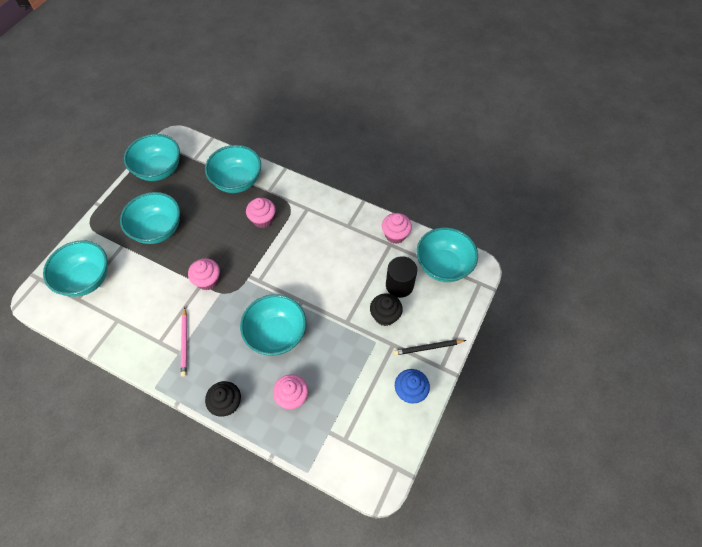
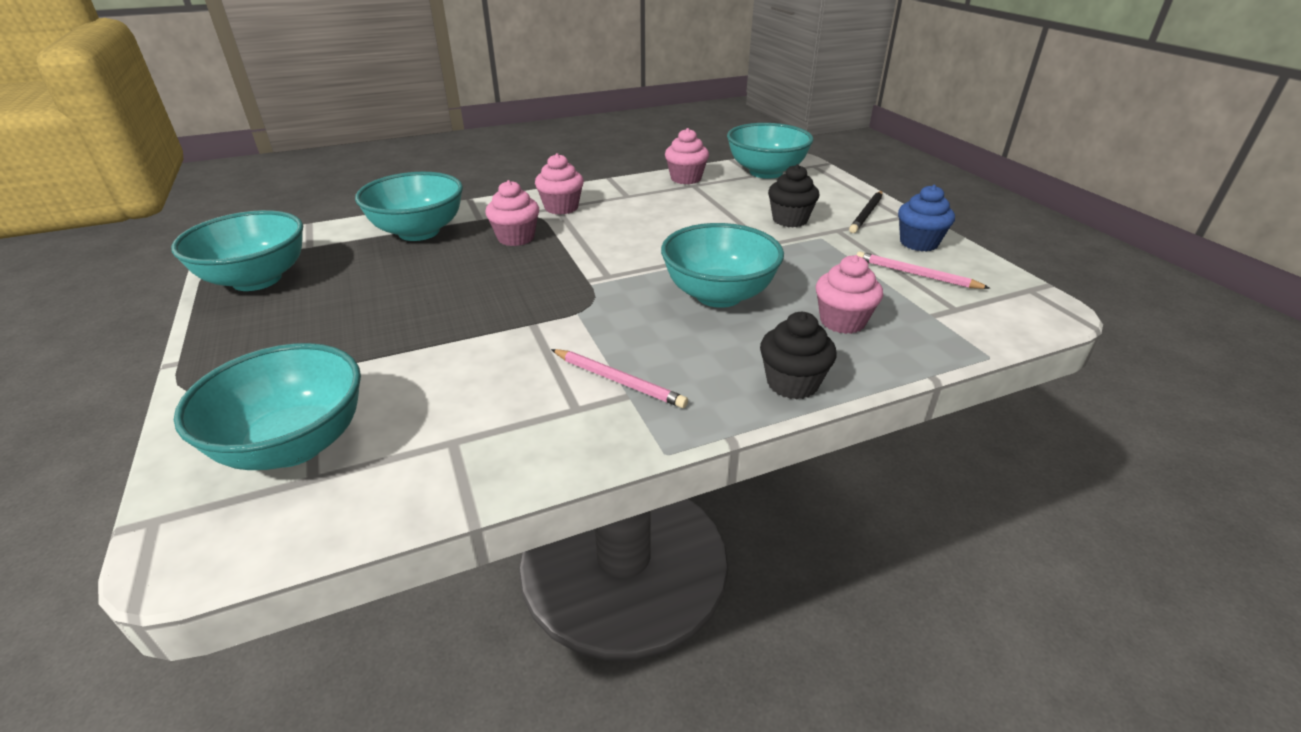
camera: 50 degrees left, 25 degrees down
(158, 229) = (358, 322): turquoise bowl -> none
(208, 280) = (537, 314): pink cupcake -> pink cupcake (561, 207)
(368, 406) = (916, 274): none -> pink pencil
(399, 285) = (758, 199): black cylinder -> none

